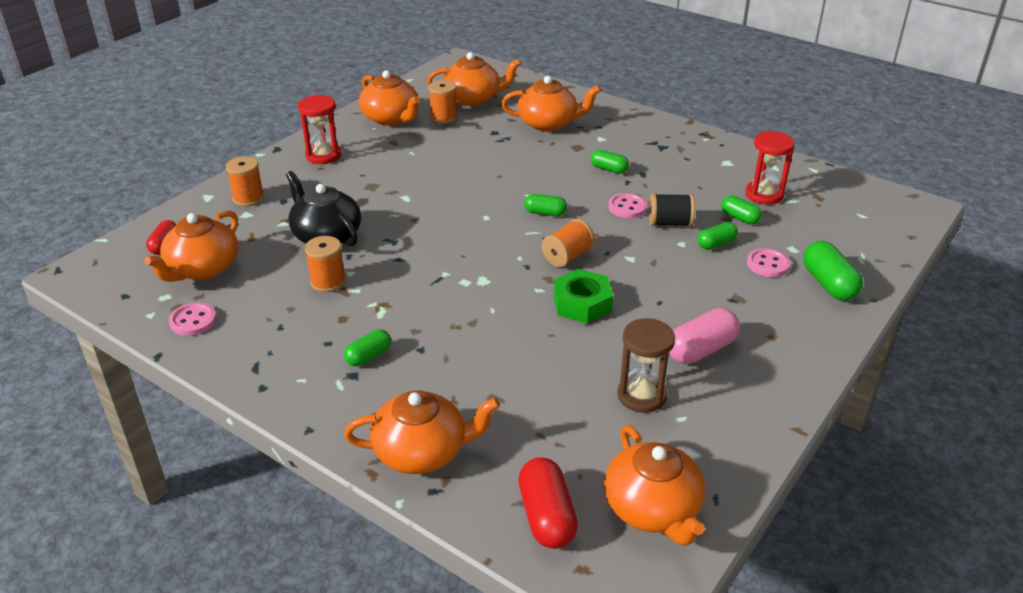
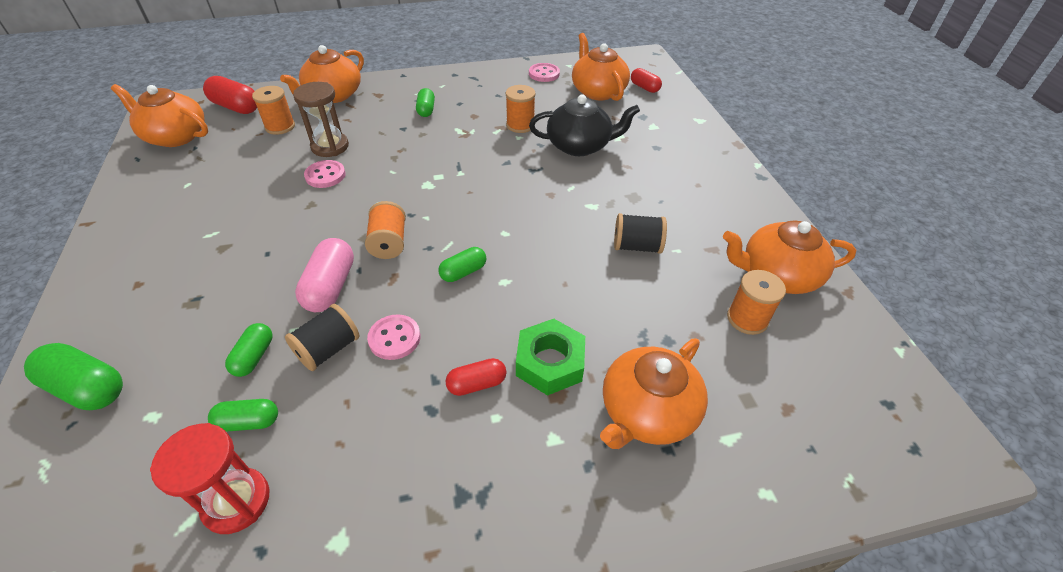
camera: 130 degrees right, 10 degrees up
(248, 198) = (678, 134): orange spool -> orange spool (280, 126)
(323, 155) = (722, 195): red hourglass -> none
(428, 166) = (636, 246): none -> black spool
(473, 98) = (789, 381): orange teapot -> none
(582, 303) = (331, 213): green nut -> green nut (550, 362)
(609, 169) = (477, 384): green capsule -> red capsule
(641, 396) = (226, 181): brown hourglass -> brown hourglass (330, 146)
(701, 350) = (200, 235): pink capsule -> pink capsule (330, 287)
(768, 264) = (176, 368): pink button -> pink button (325, 175)

